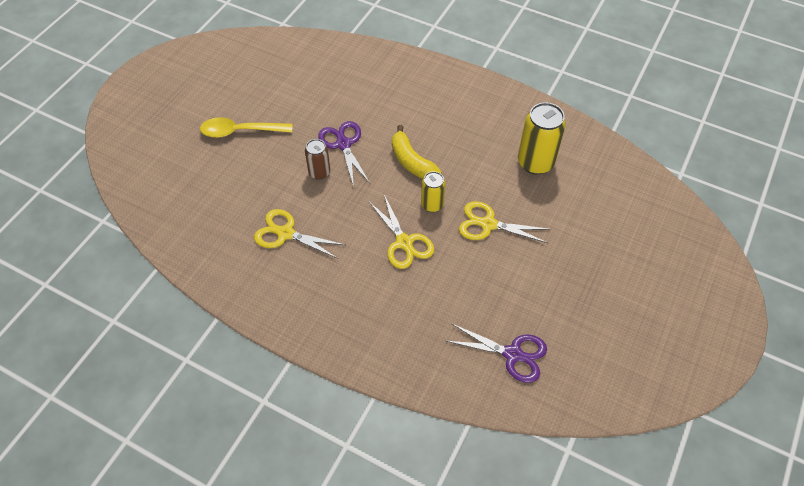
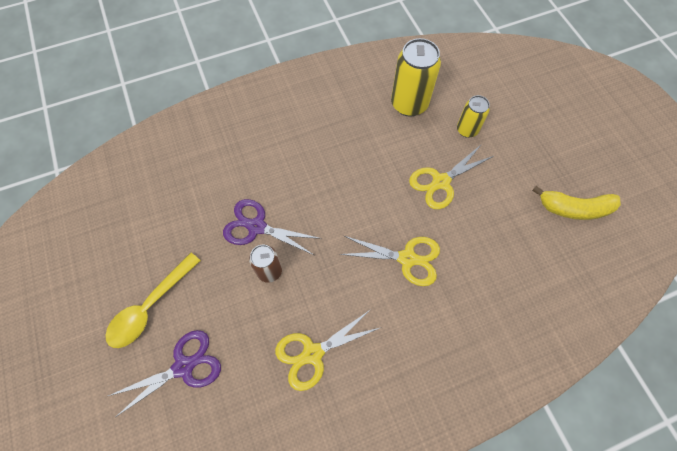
camera: 50 degrees left, 10 degrees up
(411, 161) = (327, 188): yellow banana -> yellow banana (574, 208)
(432, 204) = (386, 207): yellow can -> yellow can (467, 130)
(513, 354) = (578, 261): purple scissors -> purple scissors (184, 366)

